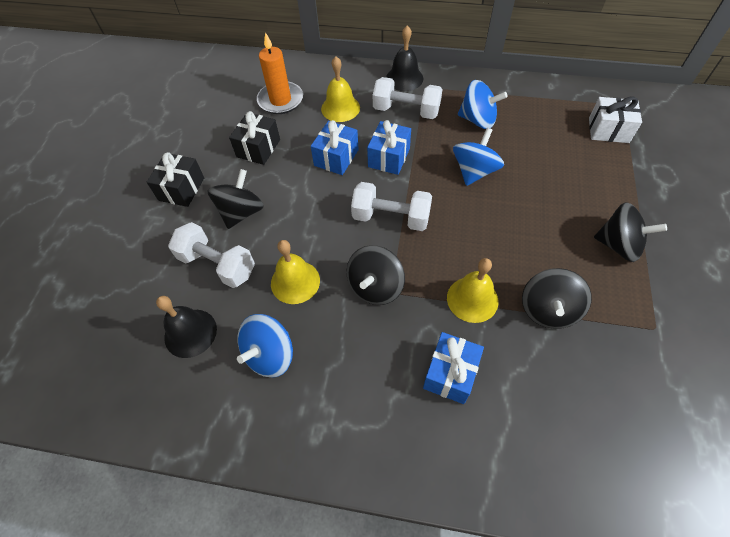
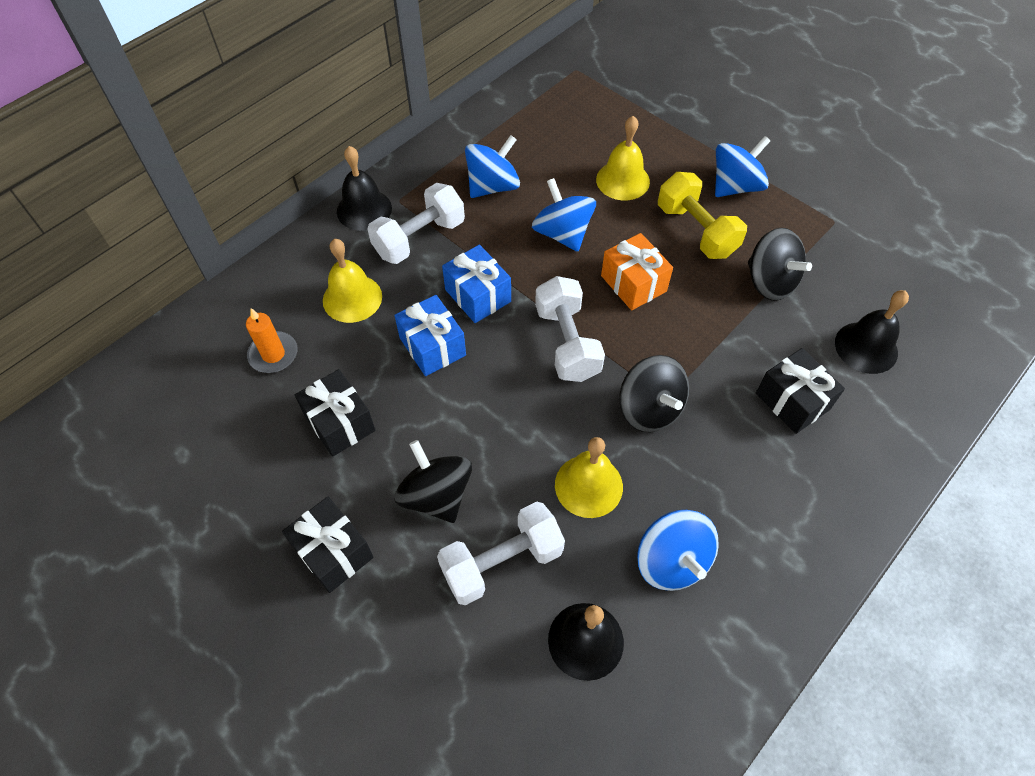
camera: 60 degrees left, 0 degrees up
(280, 100) = (273, 354): orange candle -> orange candle, size x0.66
(391, 217) = (567, 343): white dumbbell -> white dumbbell turned 60 degrees counterclockwise
(450, 374) = (792, 401): blue gift -> black gift
(469, 228) = (633, 283): none -> orange gift
(472, 299) = (720, 333): yellow bell -> yellow bell (622, 180)
(546, 407) = (866, 347): none -> black bell
(550, 241) = (696, 231): none -> yellow dumbbell
(608, 130) = (598, 101): white gift -> none
(618, 245) = (735, 186): black spinning top -> blue spinning top

